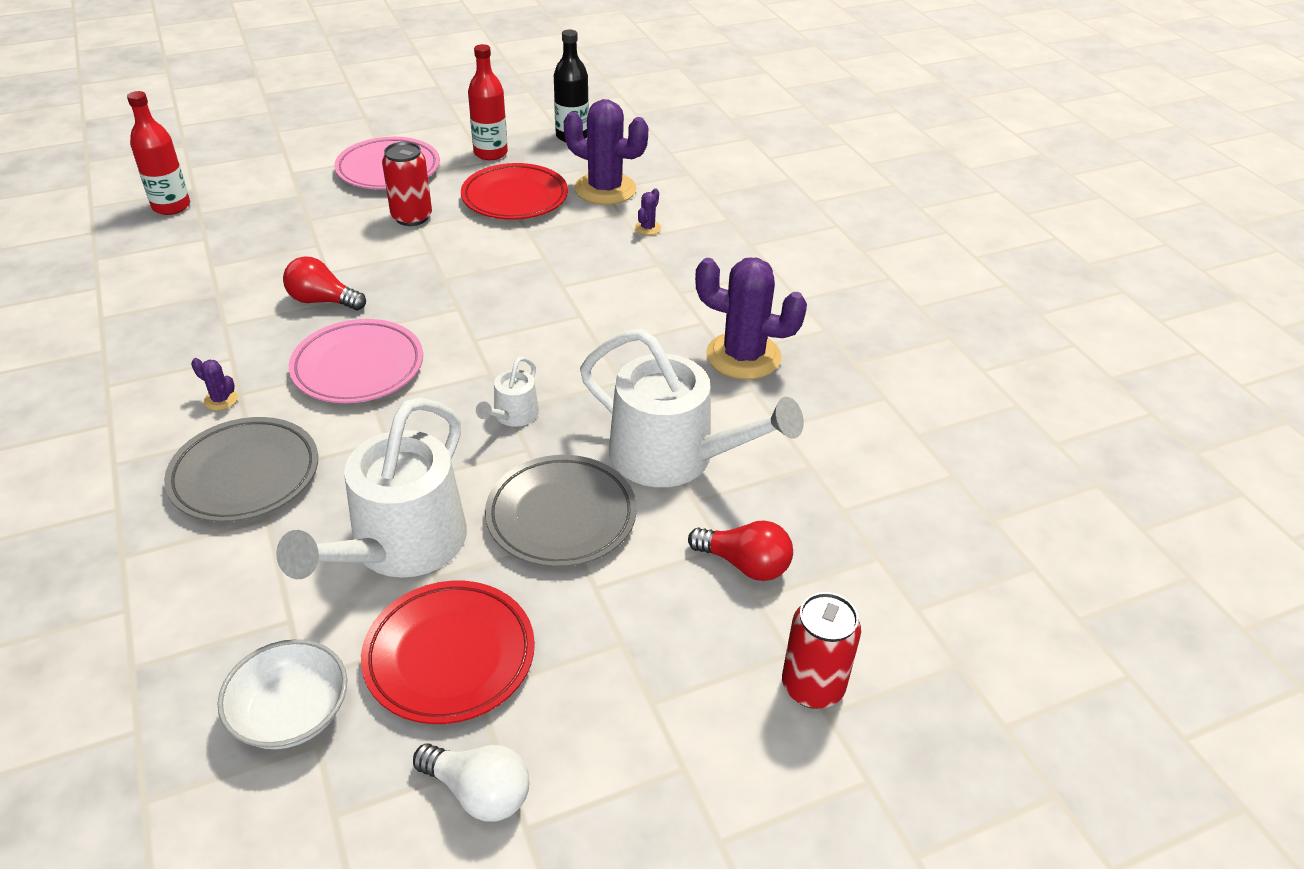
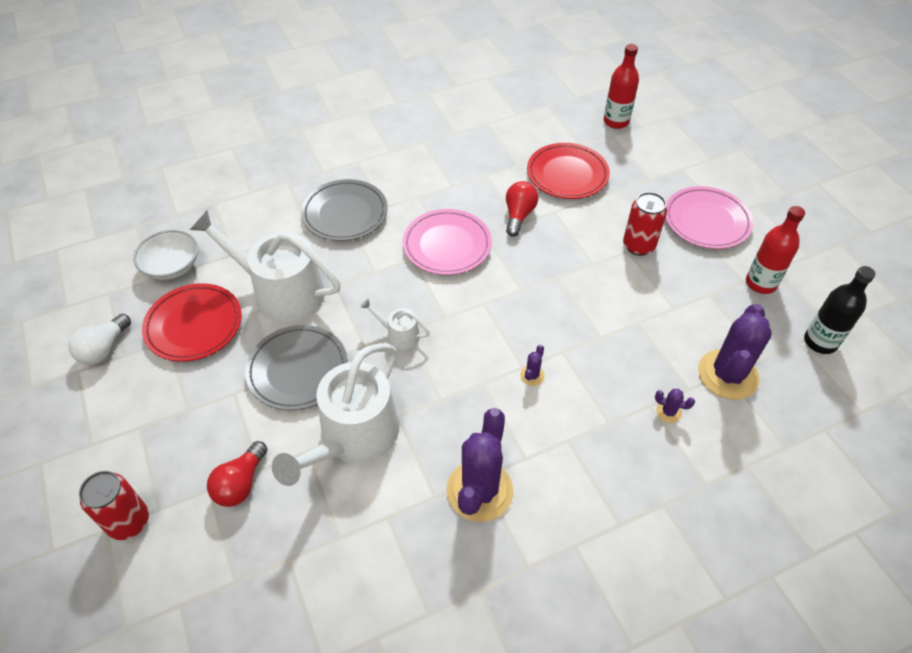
camera: 90 degrees right, 10 degrees up
(221, 400) = (412, 190): purple cactus -> purple cactus (532, 375)
(515, 198) = (689, 308): red plate -> red plate (567, 175)

